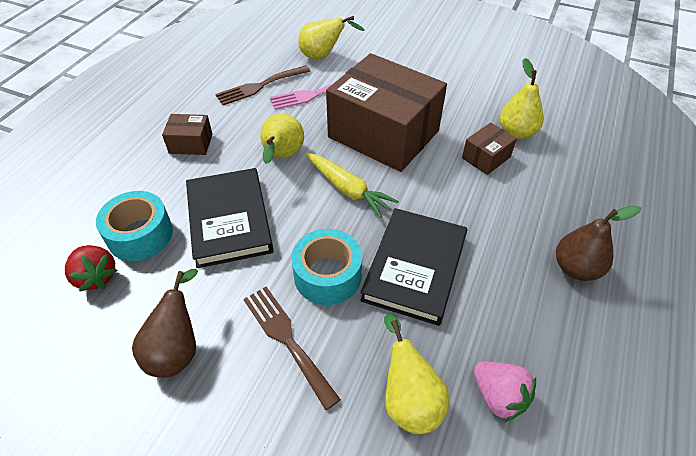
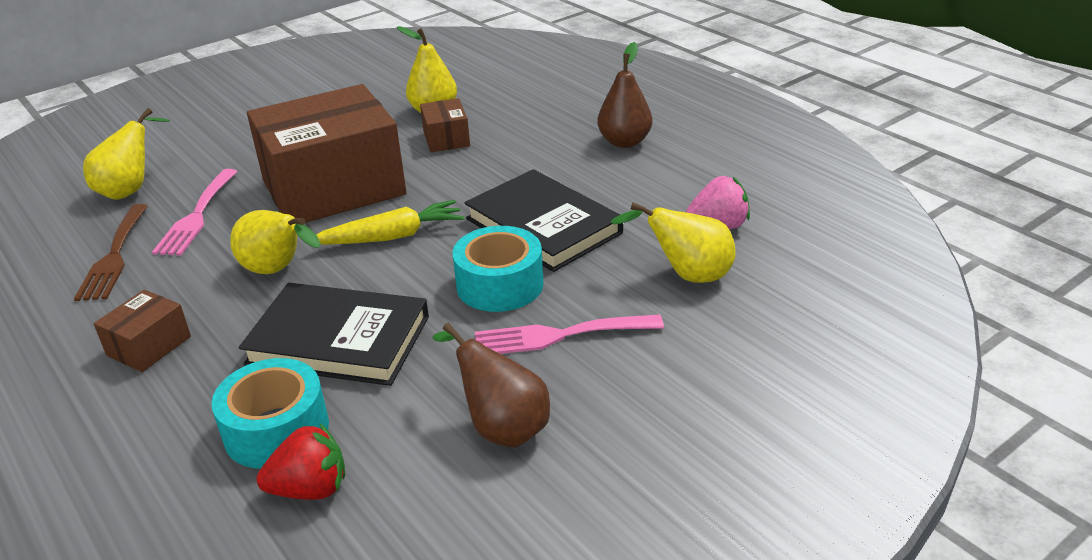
camera: 60 degrees left, 15 degrees down
(287, 339) = (558, 335): brown fork -> pink fork

